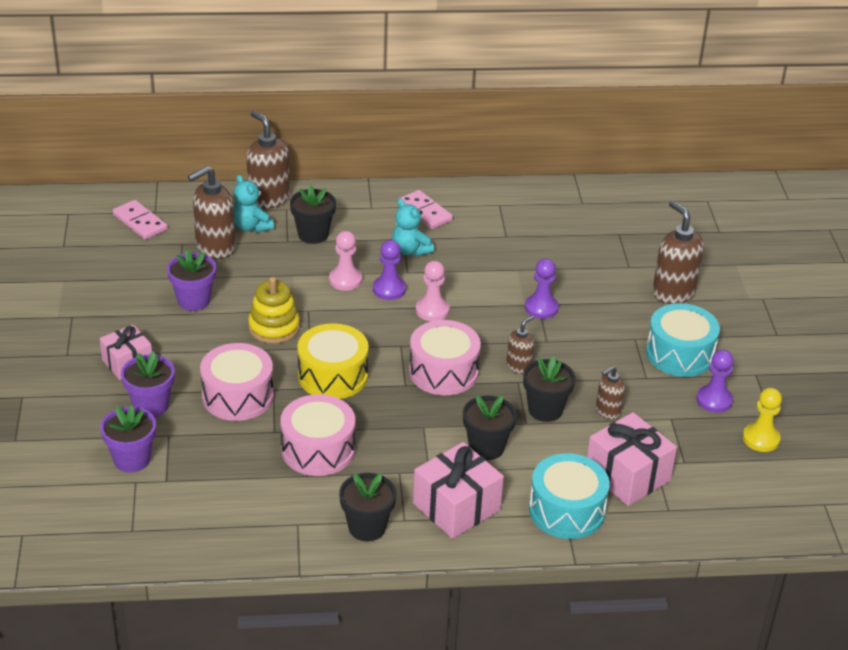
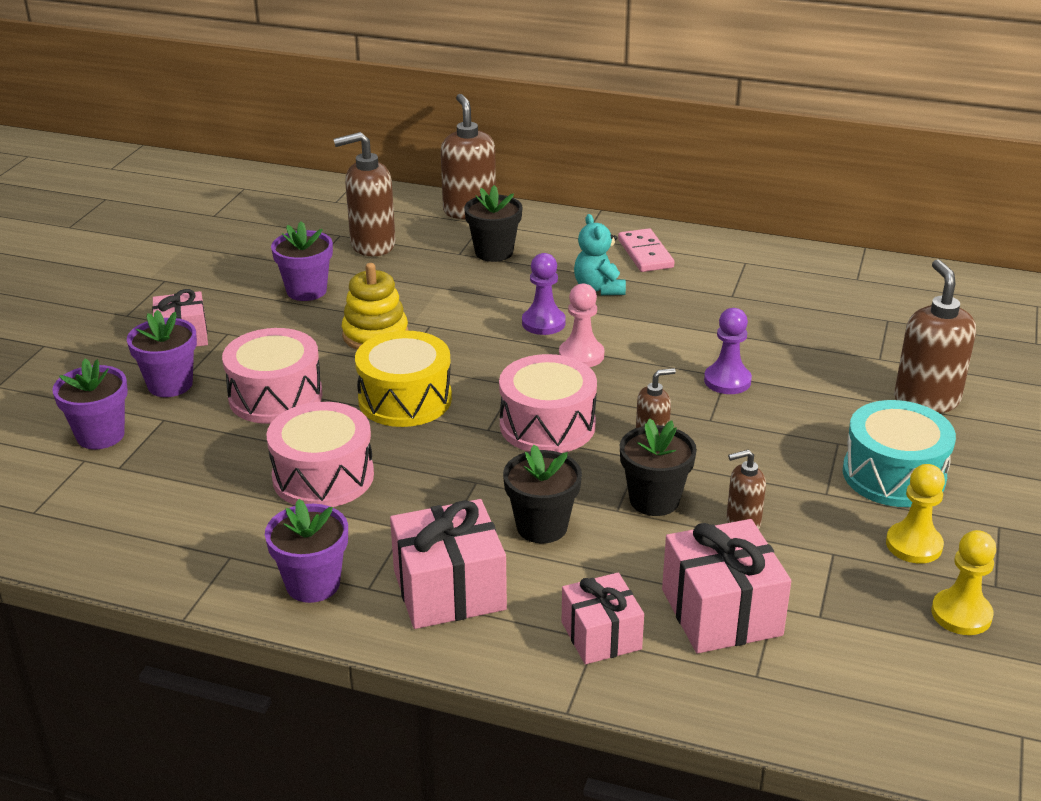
camera: 25 degrees right, 5 degrees down
(140, 222) = (311, 208): pink domino -> none
(251, 227) = (429, 233): turquoise teddy bear -> none
(345, 280) = (497, 303): pink pawn -> none
(367, 527) = (313, 584): black flower pot -> purple flower pot
(566, 510) = (601, 635): turquoise drum -> pink gift
(714, 400) = (913, 545): purple pawn -> yellow pawn

